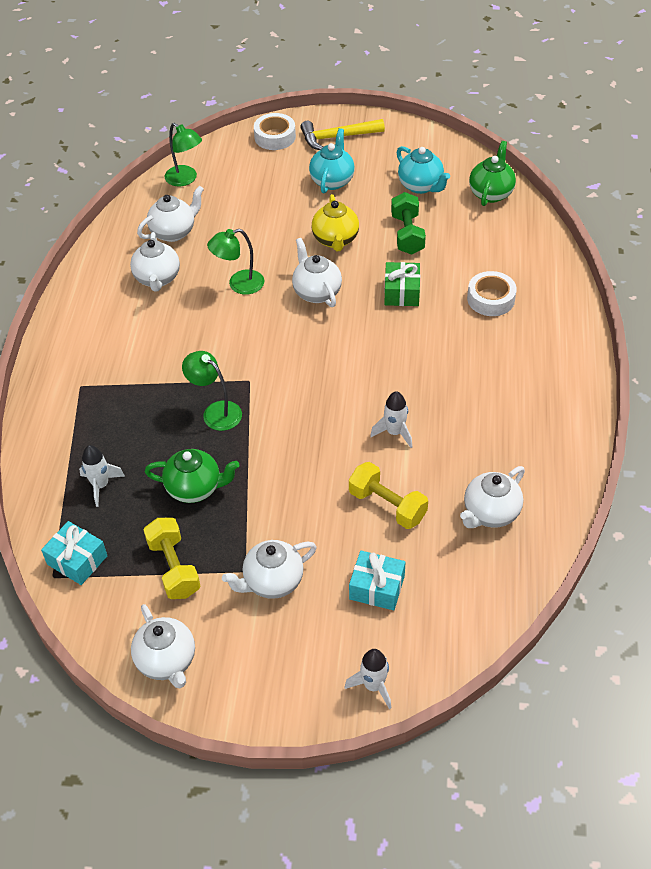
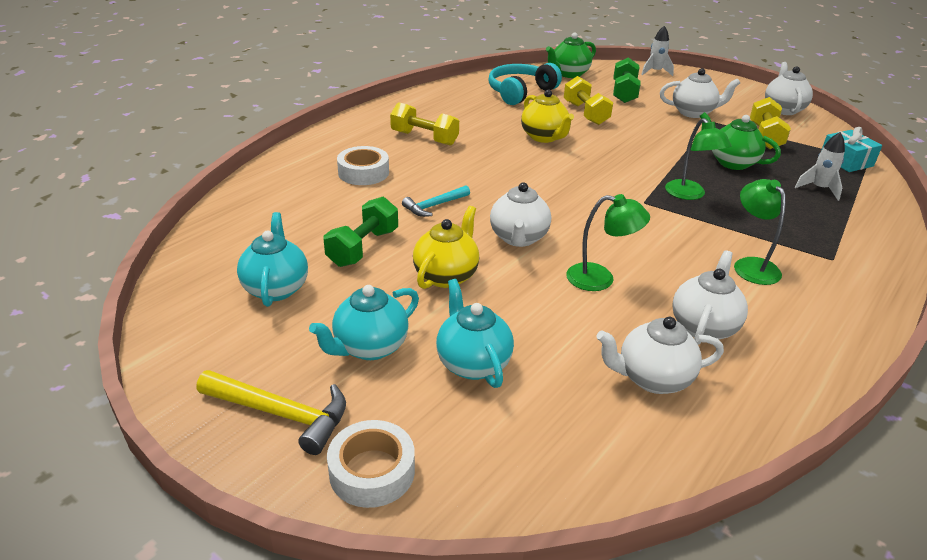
camera: 150 degrees left, 15 degrees down
(185, 179) = (587, 463): green lamp -> green lamp (751, 265)
(272, 197) = (473, 363): none -> turquoise teapot
(377, 587) = (624, 93): turquoise gift -> green dumbbell
(394, 432) = (544, 137): white rocket -> yellow teapot
(402, 292) = (434, 206): green gift -> turquoise hammer
(490, 513) = (520, 92): white teapot -> turquoise headphones
(491, 193) = (220, 246): green teapot -> green teapot (569, 74)
(495, 369) = (424, 138): none -> yellow dumbbell

